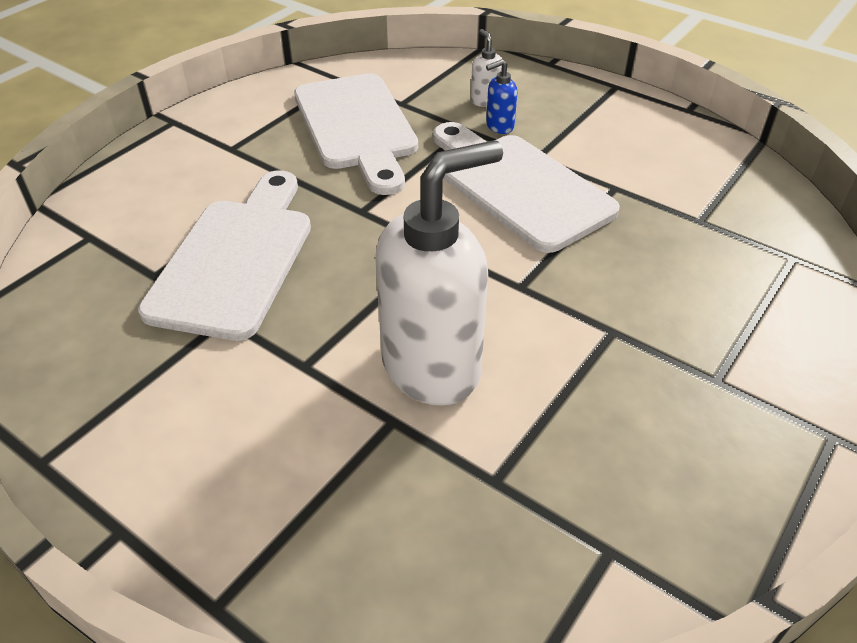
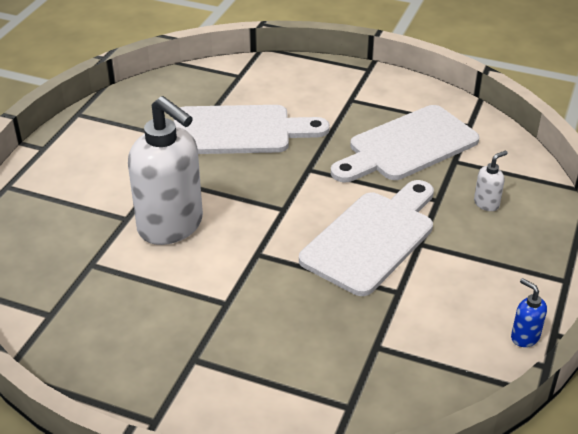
camera: 75 degrees right, 5 degrees down
(499, 126) = (451, 216): blue soap dispenser -> blue soap dispenser (524, 337)

